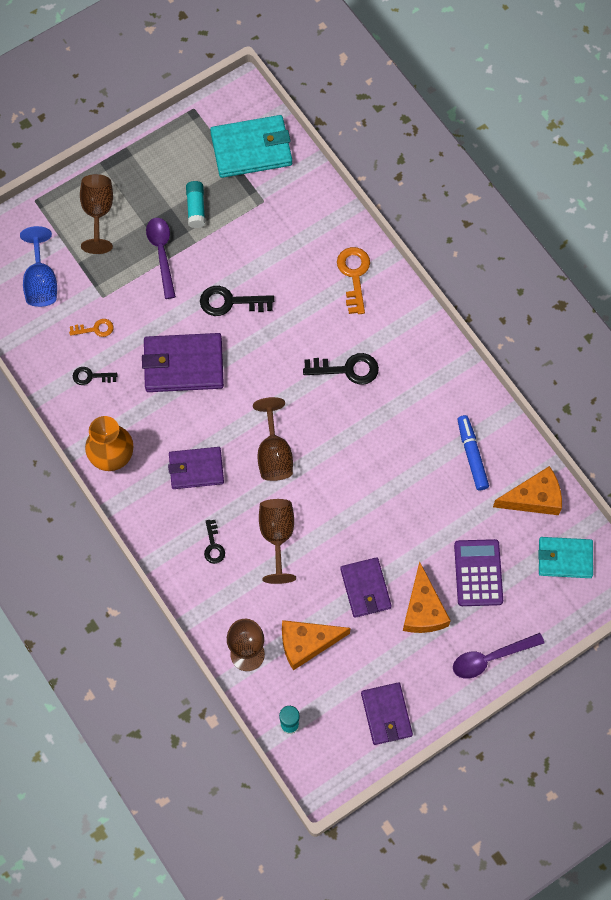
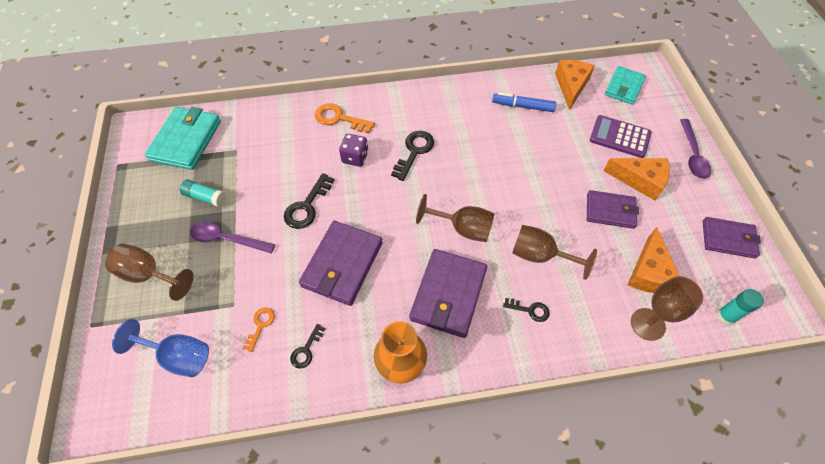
camera: 65 degrees left, 10 degrees down
(196, 469) = (448, 294): purple wallet -> purple wallet, size x1.52
(310, 316) = (355, 157): none -> purple dice

